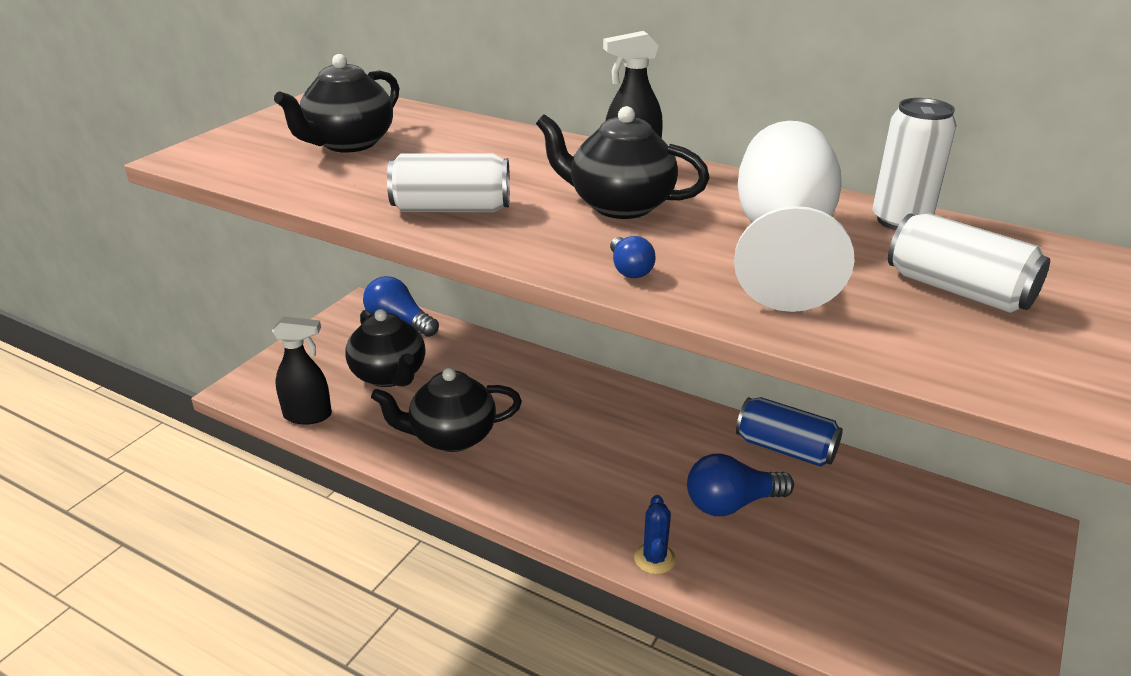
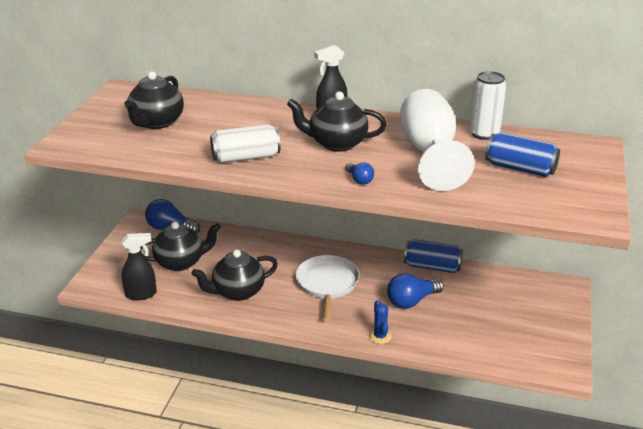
camera: 15 degrees left, 0 degrees up
(389, 375) = (181, 262): black teapot -> black teapot turned 60 degrees counterclockwise
(598, 449) = (327, 284): none -> white pan
(958, 290) = (520, 168): white can -> blue can

